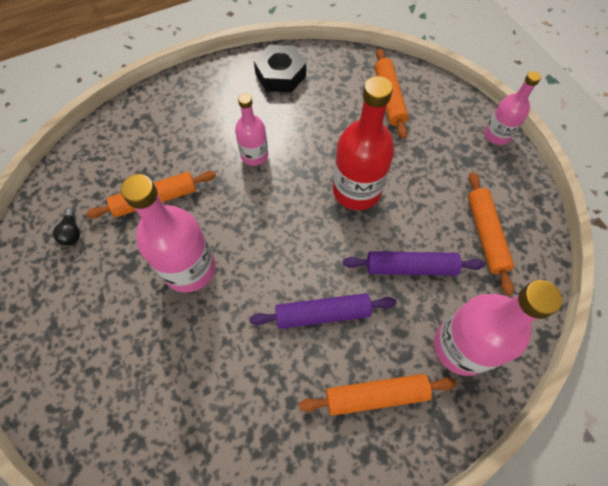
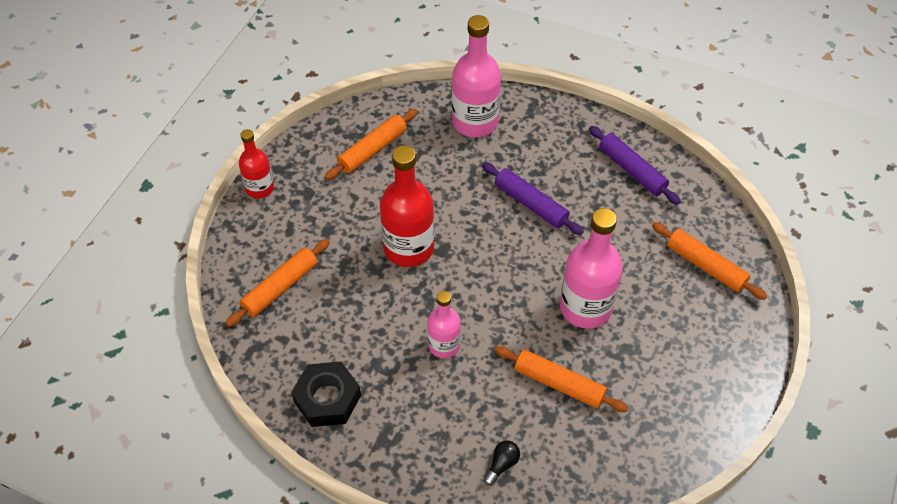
camera: 130 degrees left, 10 degrees down
(72, 233) = (649, 418): black light bulb -> black light bulb (502, 464)
(376, 396) = (551, 145): orange rolling pin -> orange rolling pin (706, 266)
(410, 267) = (444, 177): purple rolling pin -> purple rolling pin (632, 170)
(497, 135) = (260, 188): pink bottle -> red bottle

